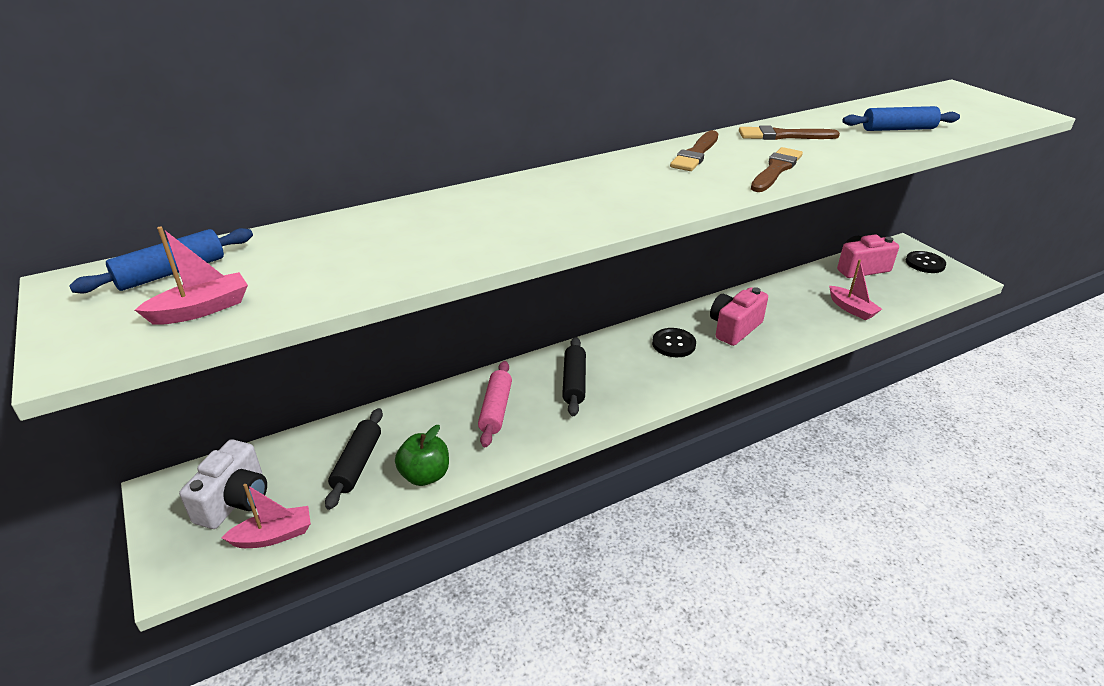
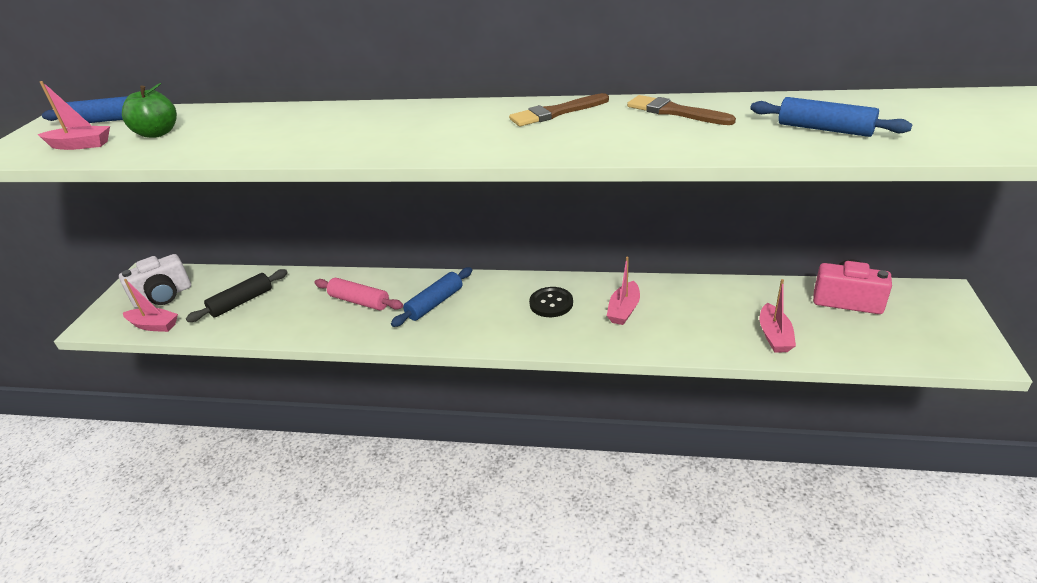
camera: 40 degrees right, 0 degrees up
(425, 475) = (264, 327): green apple -> green apple (157, 133)
(496, 409) = (359, 301): pink rolling pin -> pink rolling pin turned 75 degrees clockwise
(574, 382) = (434, 303): black rolling pin -> blue rolling pin
(734, 328) = (624, 310): pink camera -> pink boat
(776, 169) = (599, 141): brown brush -> none
(925, 263) = (944, 321): black button -> none

